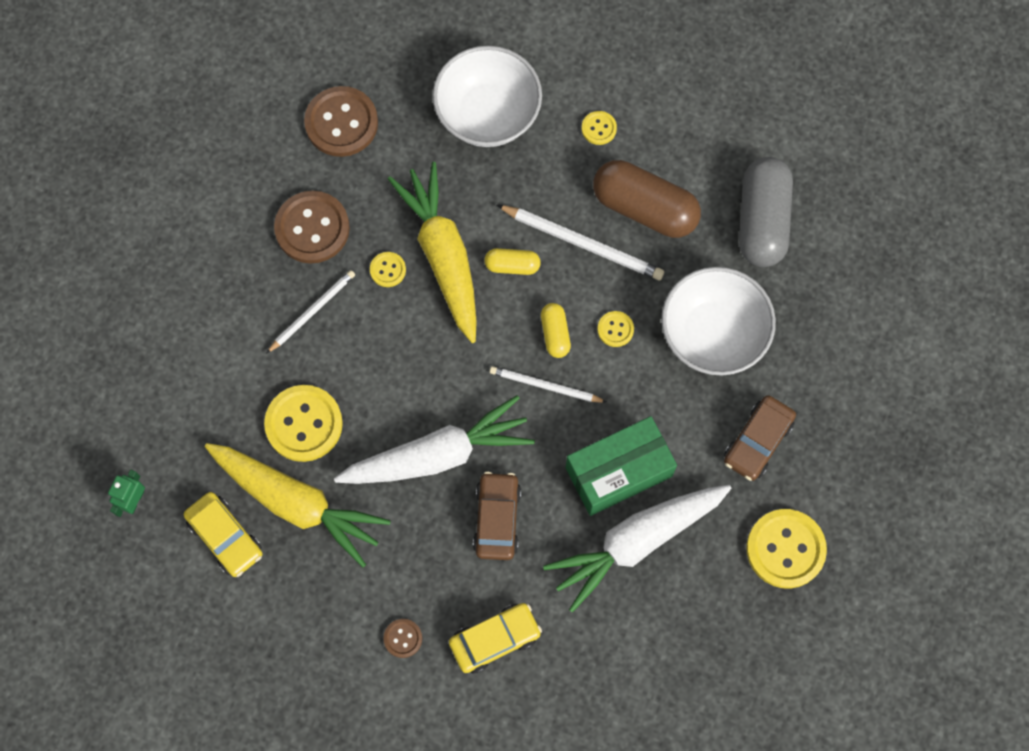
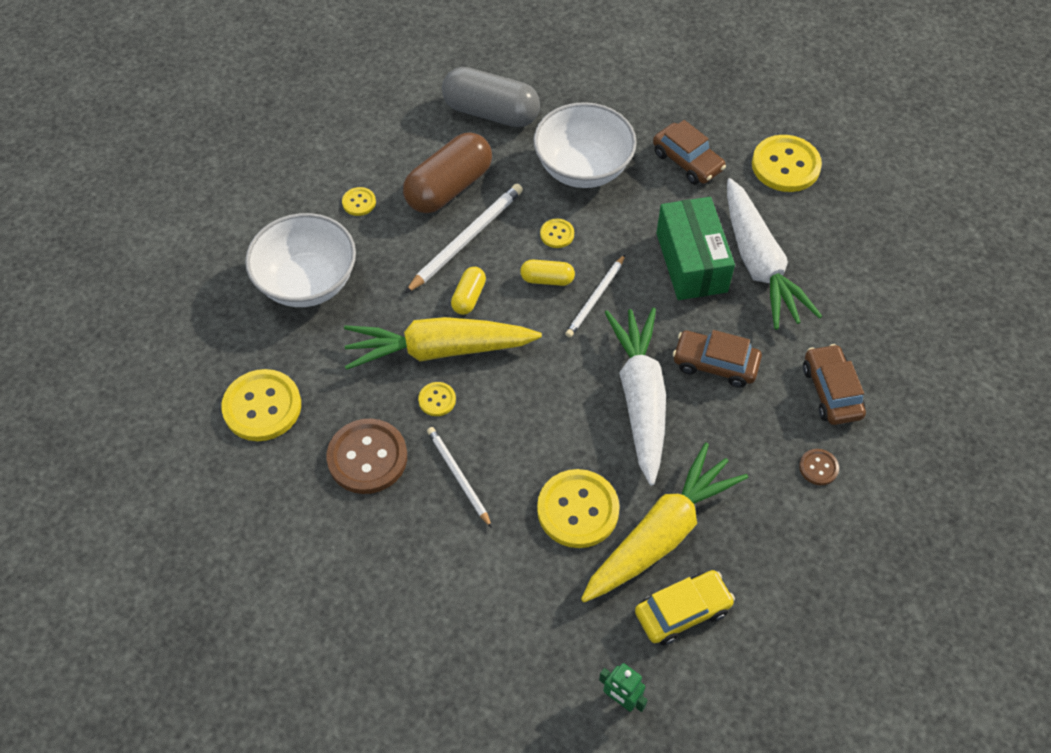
camera: 75 degrees left, 15 degrees down
(341, 123) = (262, 407): brown button -> yellow button
(495, 639) = (831, 391): yellow car -> brown car

